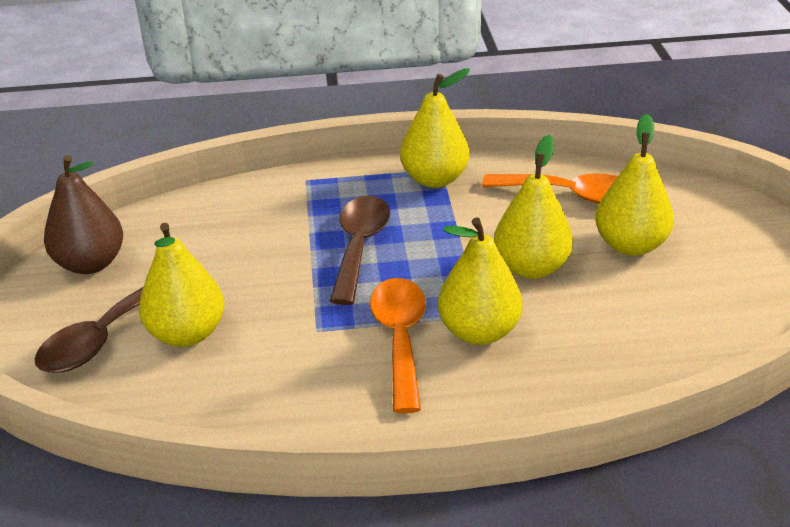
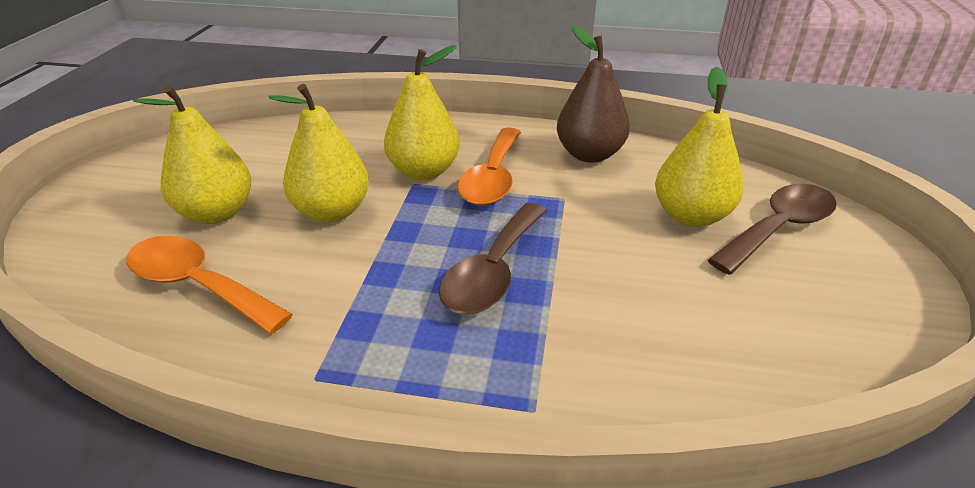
camera: 165 degrees left, 0 degrees up
(90, 263) = (843, 320): brown pear -> brown pear (589, 154)
(434, 179) = (339, 357): yellow pear -> none

